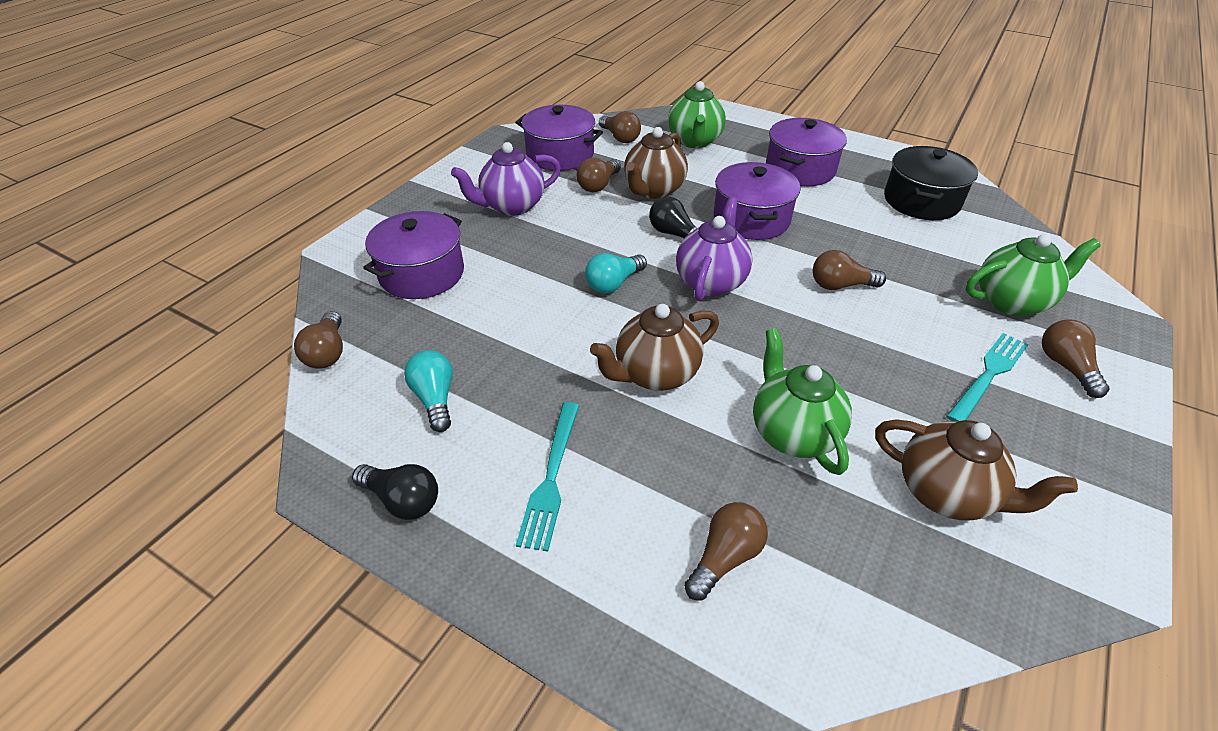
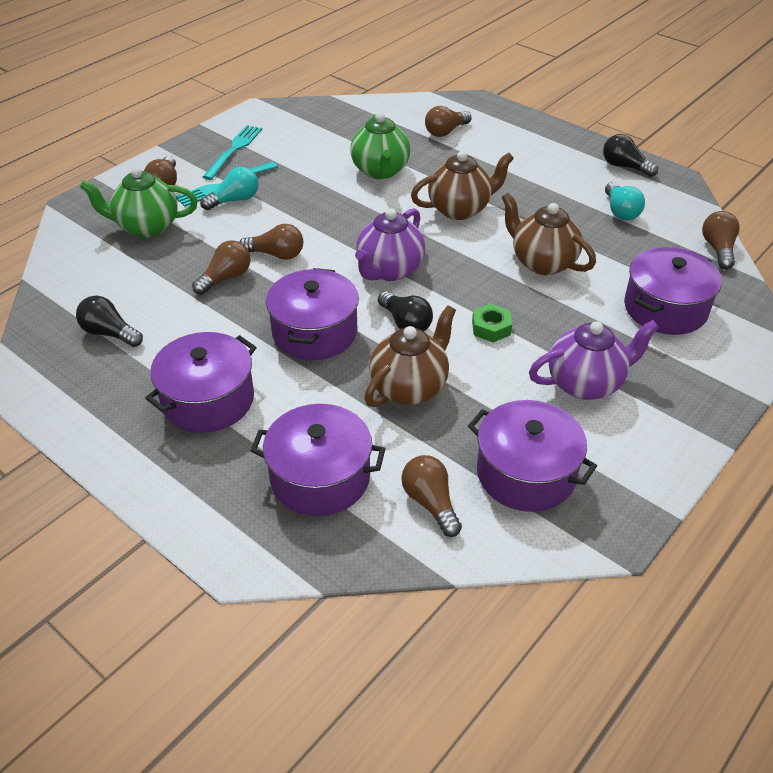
camera: 170 degrees left, 0 degrees up
(551, 478) = (537, 167): turquoise fork -> turquoise fork (234, 150)
(595, 238) = (491, 328): none -> green nut
(598, 185) = (477, 405): brown light bulb -> brown light bulb (225, 278)
(614, 283) = (479, 278): turquoise light bulb -> turquoise light bulb (234, 200)
(694, 141) = (320, 477): green teapot -> purple pot
(921, 201) = (110, 333): black pot -> black light bulb
(946, 493) = (310, 140): brown teapot -> brown teapot (542, 262)

